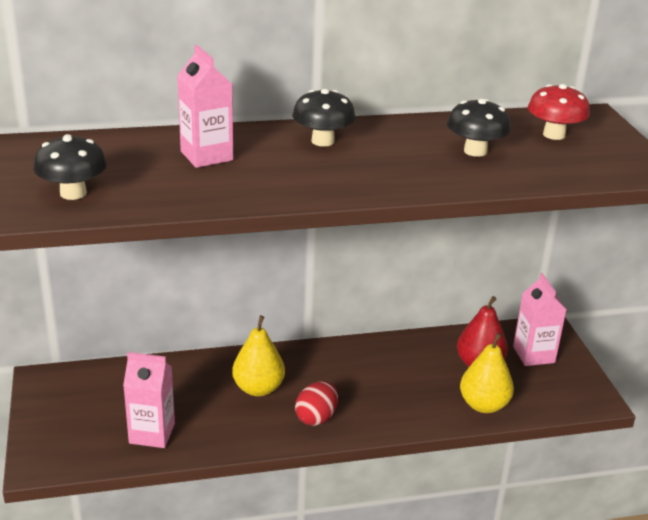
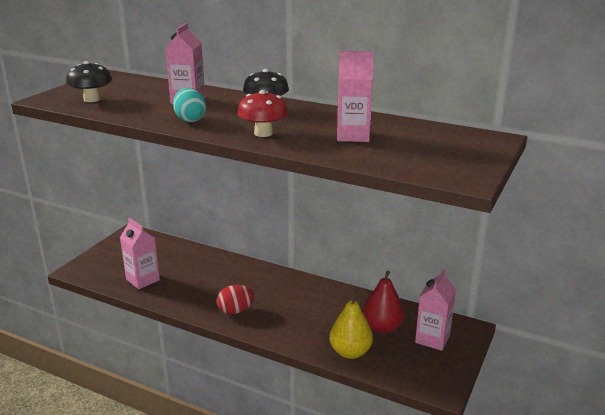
camera: 40 degrees right, 5 degrees down
(258, 388) = (226, 282): yellow pear -> none
(270, 184) = (190, 120): none -> turquoise egg
(475, 151) = (353, 136): black mushroom -> pink carton
(554, 135) = (434, 141): red mushroom -> red mushroom (263, 133)

